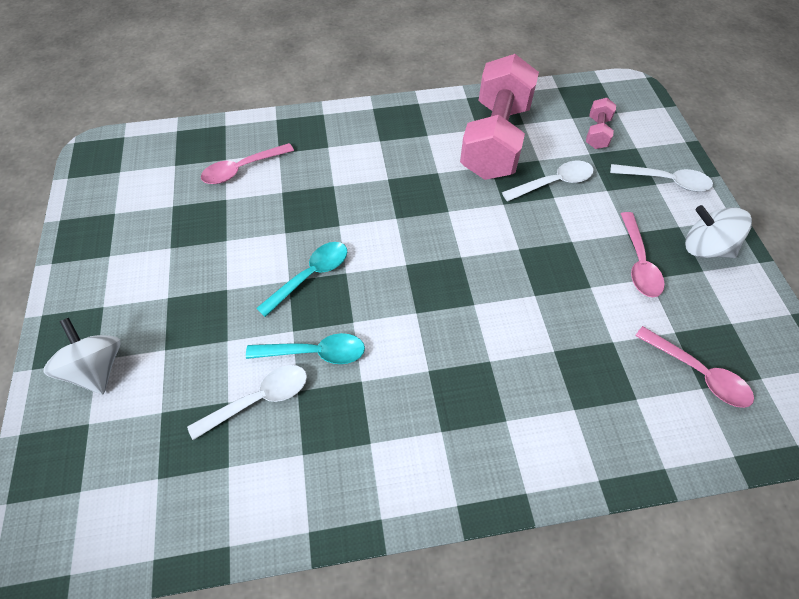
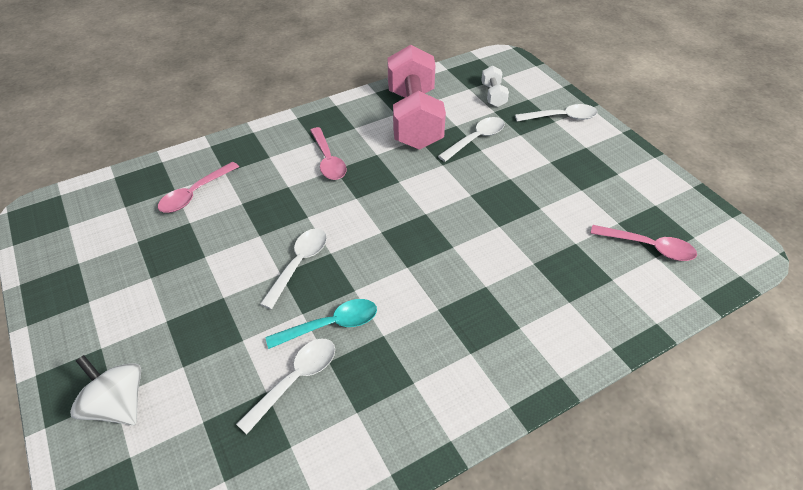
camera: 20 degrees left, 10 degrees down
(310, 276) = (299, 264): turquoise spoon -> white spoon
(597, 133) = (493, 95): pink dumbbell -> white dumbbell
(638, 263) = (568, 180): pink spoon -> pink spoon (328, 160)
(705, 248) = (612, 157): white spinning top -> none

